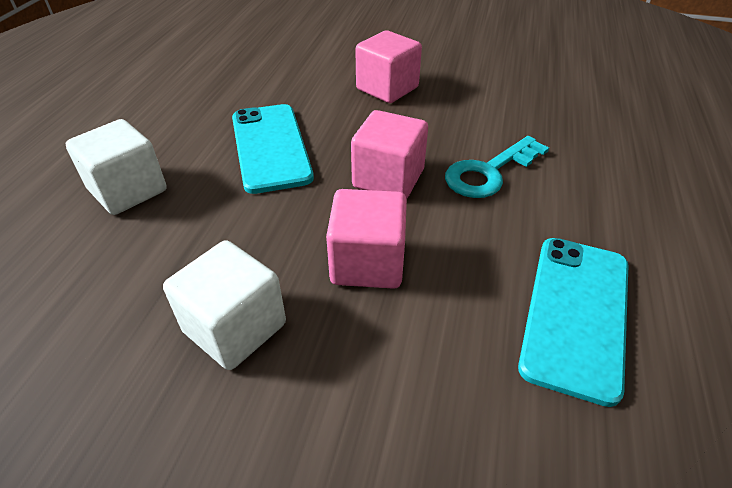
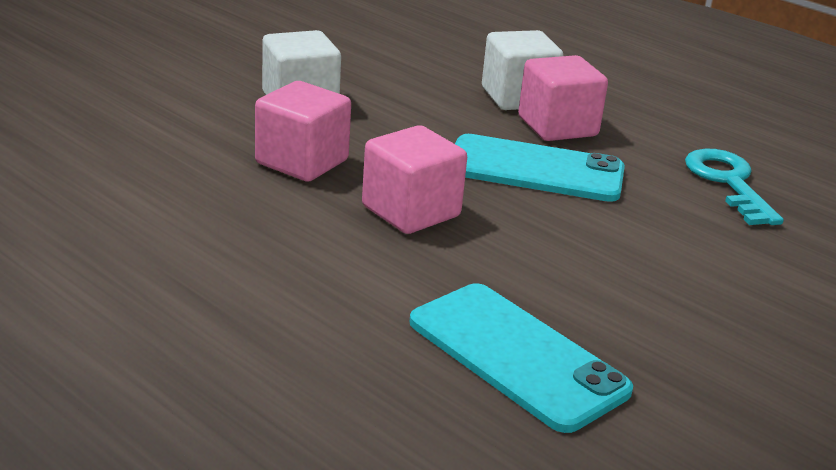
camera: 115 degrees right, 15 degrees down
(387, 88) = (627, 285): pink cube -> pink cube (557, 127)
(489, 172) = (356, 275): turquoise key -> turquoise key (728, 183)
(576, 313) = (122, 224): turquoise phone -> turquoise phone (517, 356)

